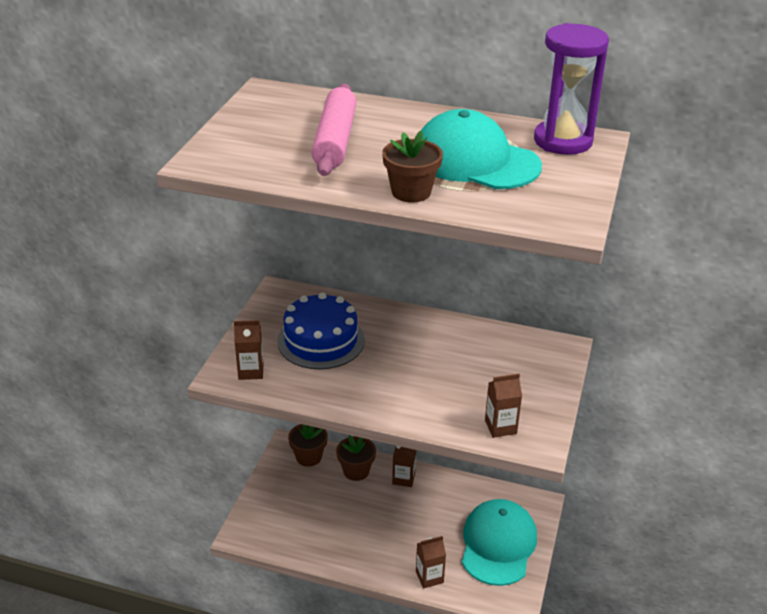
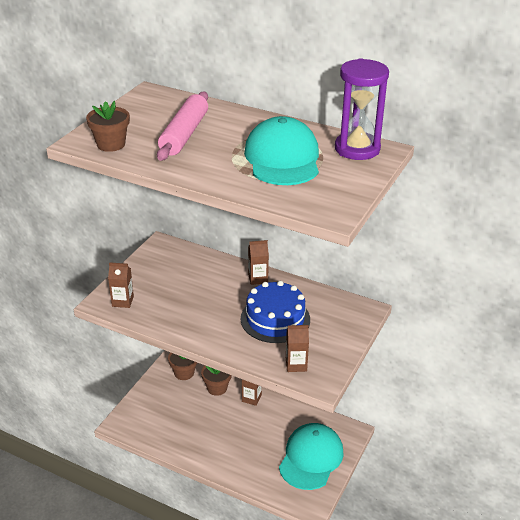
camera: 10 degrees right, 0 degrees up
(321, 340) = (181, 284): blue cake -> blue cake (275, 319)
(411, 192) = (223, 178): brown flower pot -> brown flower pot (111, 144)
(429, 577) = (251, 475): brown carton -> brown carton (258, 278)
(475, 161) = (282, 158): turquoise cap -> turquoise cap turned 45 degrees clockwise

